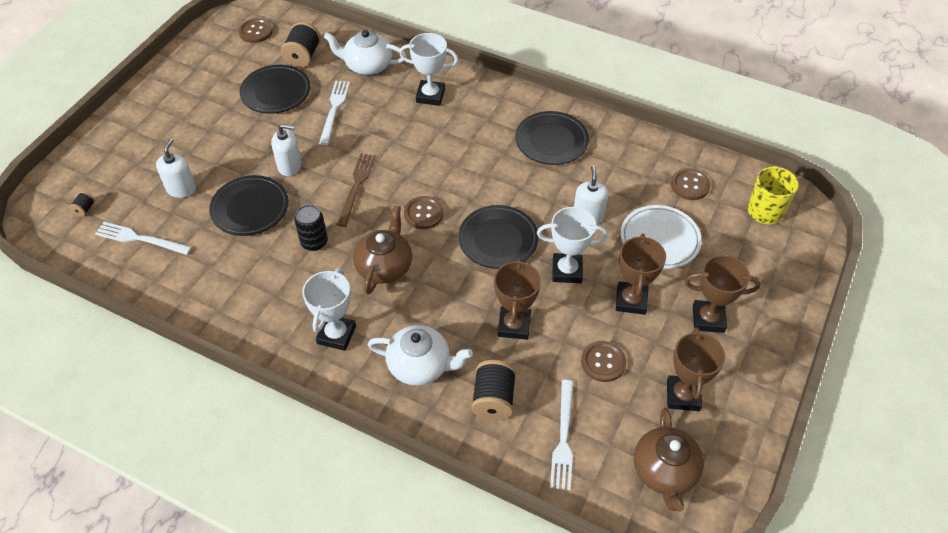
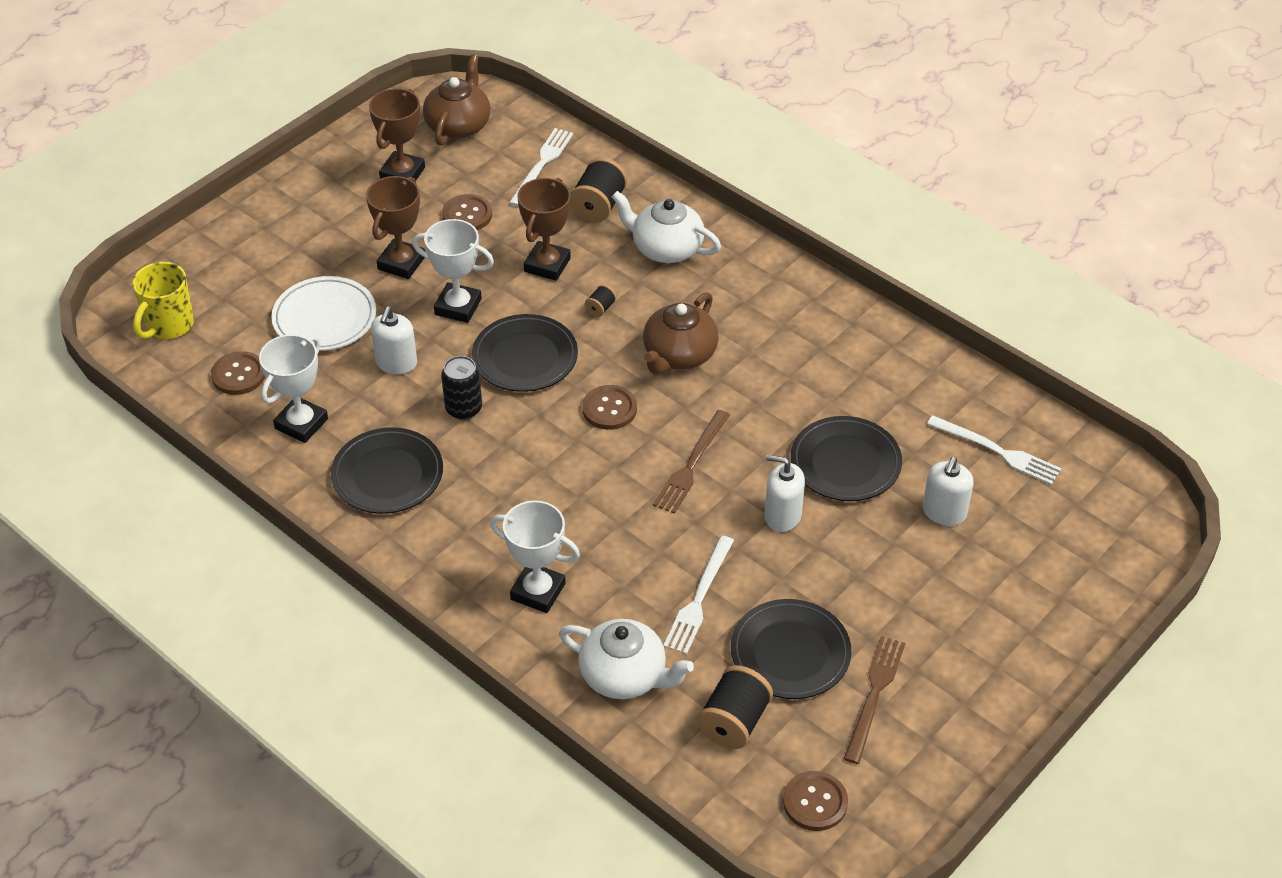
camera: 165 degrees left, 5 degrees down
(85, 209) = (1082, 510): black spool -> black spool (600, 308)
(226, 82) = (874, 694): none -> brown fork
(314, 242) = (763, 401): black can -> black can (463, 409)
(336, 335) = (753, 294): white trophy -> white trophy (301, 424)
(708, 319) = (328, 230): brown trophy -> none

